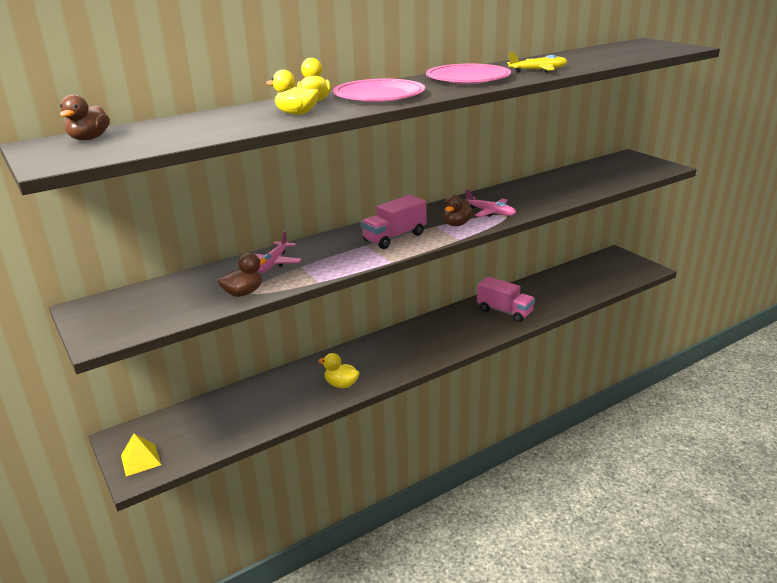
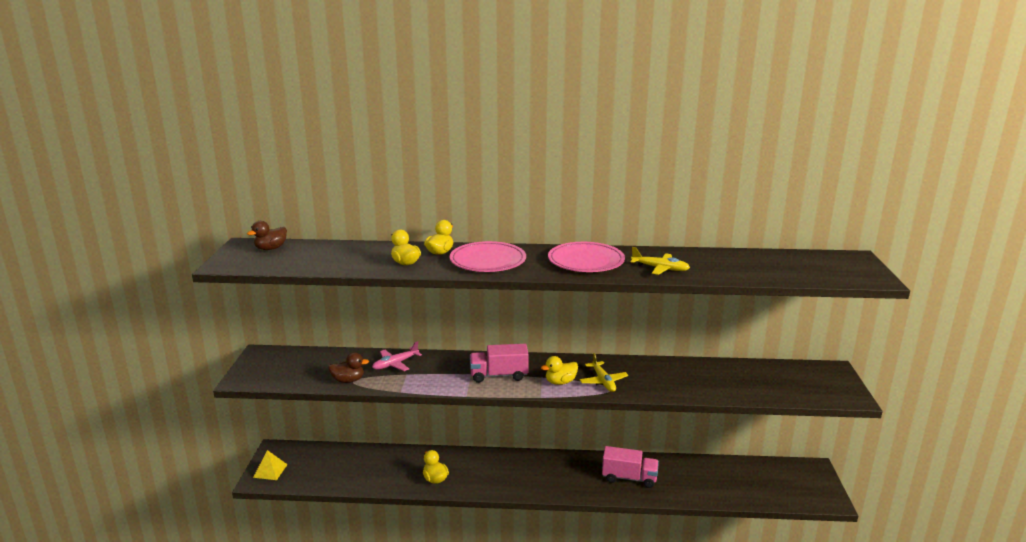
camera: 35 degrees right, 5 degrees down
(457, 224) = (560, 382): brown duck -> yellow duck
(490, 212) = (603, 381): pink plane -> yellow plane
(504, 311) = (629, 478): pink truck -> pink truck turned 60 degrees counterclockwise

